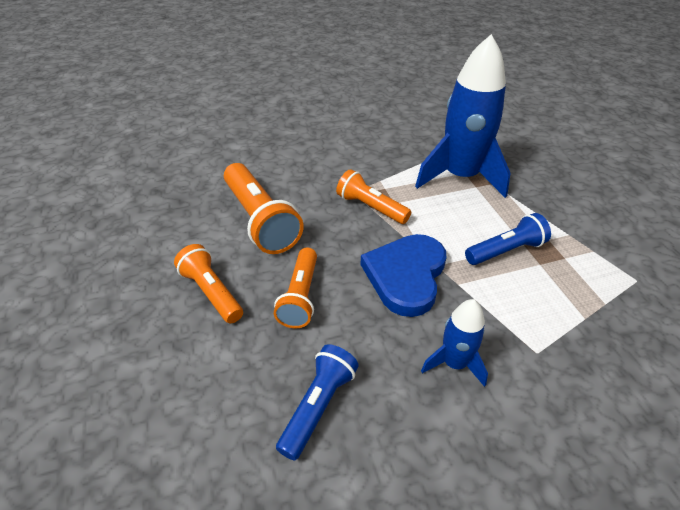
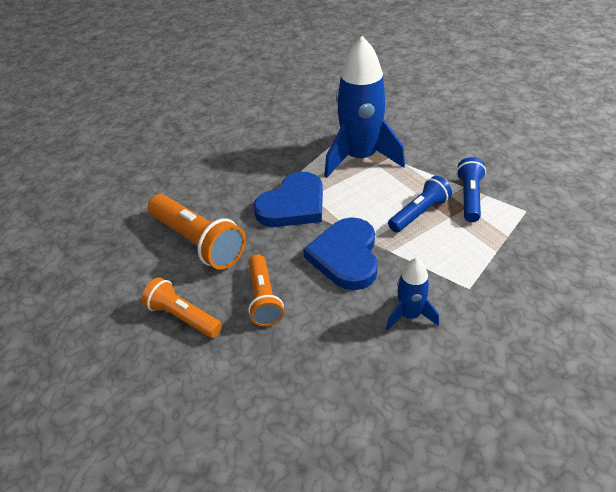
camera: 15 degrees left, 0 degrees up
(318, 406) = (316, 380): blue flashlight -> blue flashlight (469, 198)
(371, 207) = (293, 205): orange flashlight -> blue heart

